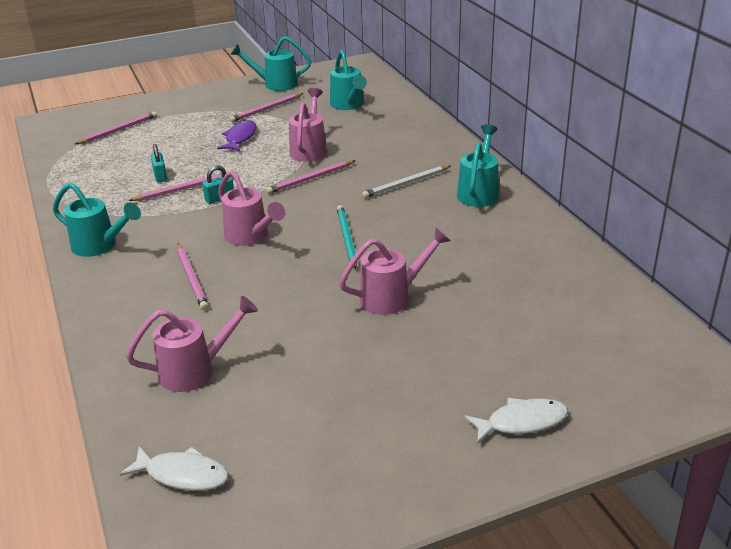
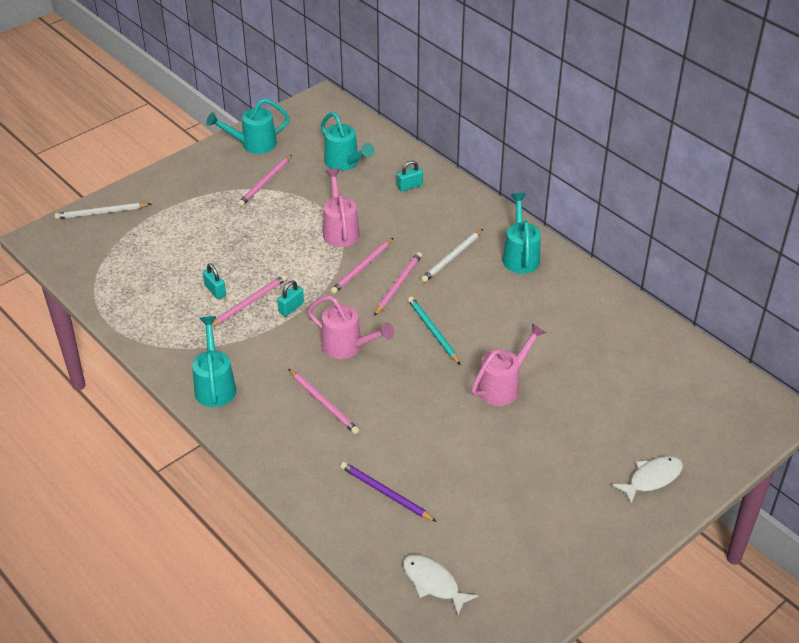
camera: 20 degrees left, 10 degrees up
(99, 246) = (215, 386): turquoise watering can -> turquoise watering can turned 105 degrees counterclockwise
(109, 112) = (101, 213): none -> white pencil
(118, 130) = (129, 237): pink pencil -> pink pencil (398, 285)
(182, 475) = (433, 583): white fish -> white fish turned 135 degrees counterclockwise
(195, 371) = (385, 493): pink watering can -> purple pencil
(240, 138) = (262, 226): purple fish -> none
(399, 128) = (410, 186): none -> turquoise padlock

